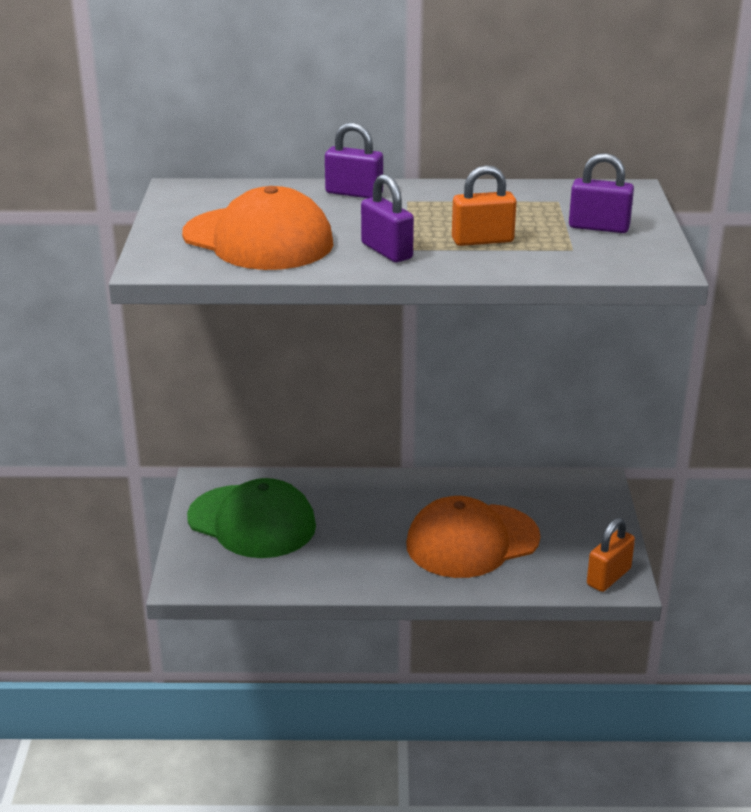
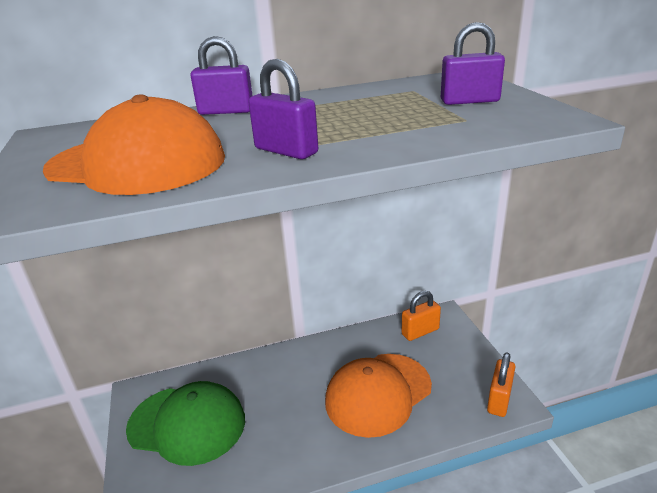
camera: 15 degrees left, 0 degrees up
(482, 240) = (376, 126): orange padlock -> orange padlock (420, 332)

